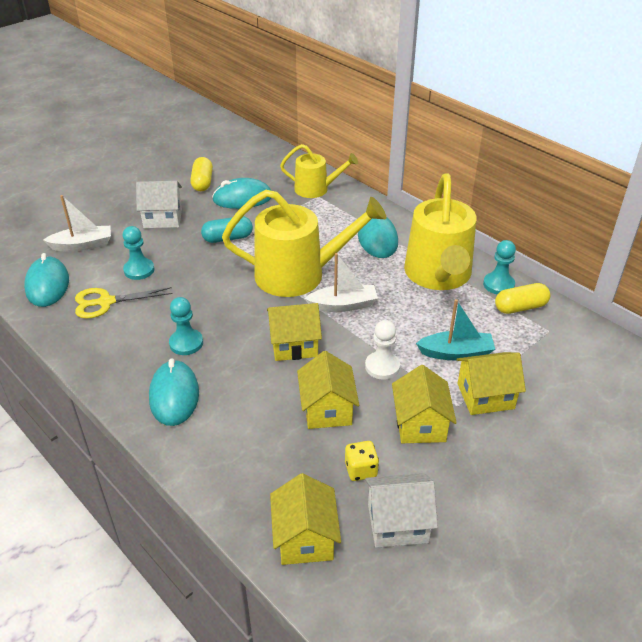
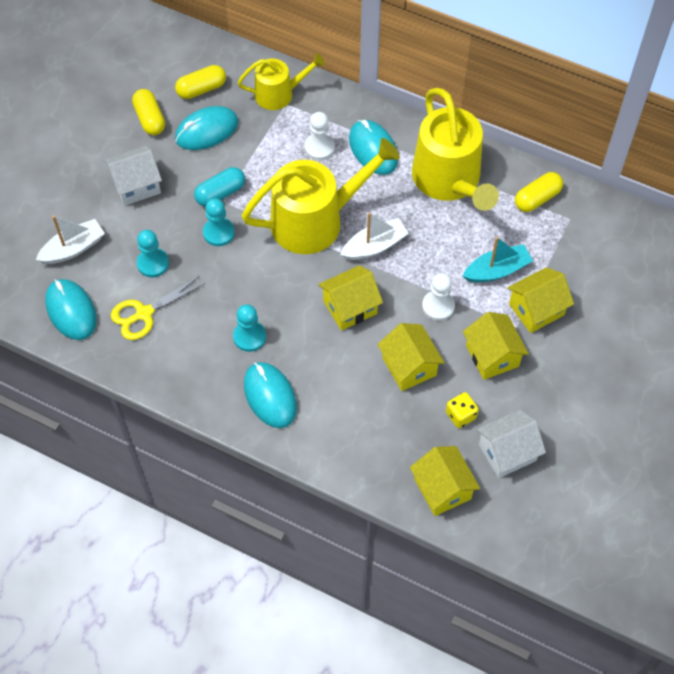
camera: 20 degrees left, 20 degrees up
(255, 174) = (201, 89): none -> yellow capsule
(331, 228) = (319, 147): none -> white pawn
(498, 285) = (509, 176): turquoise pawn -> turquoise pawn (218, 232)

